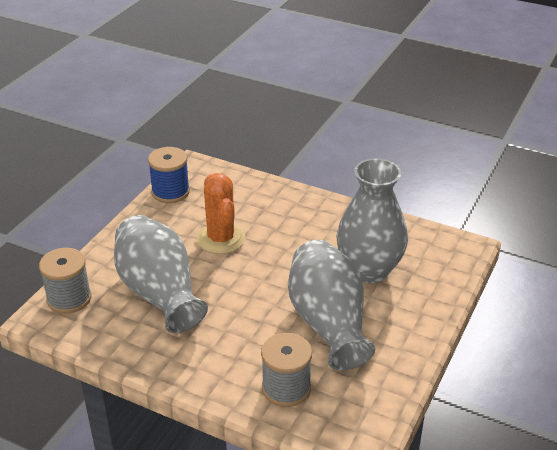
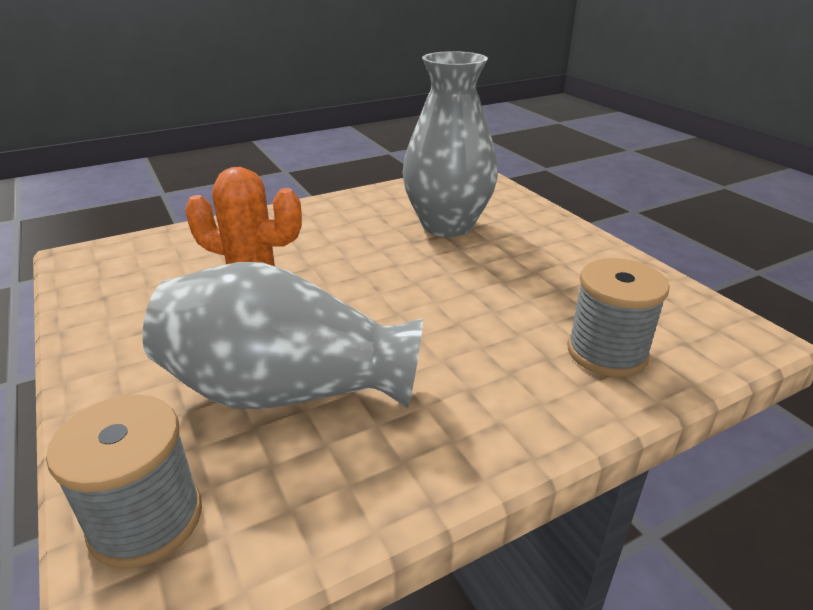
camera: 55 degrees left, 5 degrees down
(170, 192) = (92, 294): blue spool -> none
(328, 323) = (509, 278): grey vase -> none

